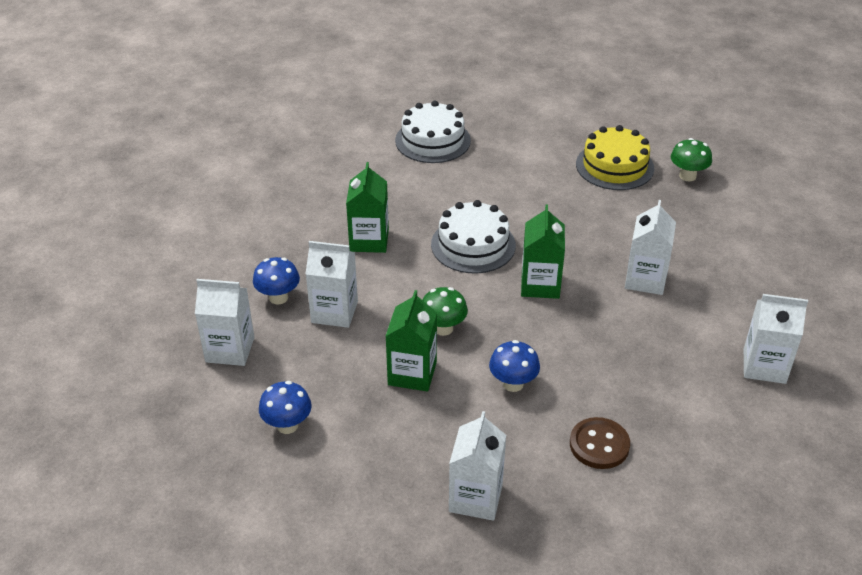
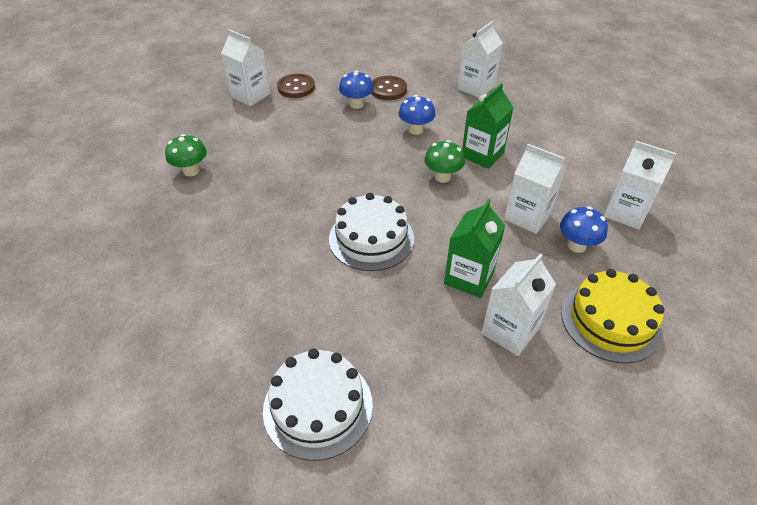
camera: 155 degrees left, 5 degrees up
(287, 425) = (584, 150): blue mushroom -> blue mushroom (356, 104)
(540, 285) = (343, 185): green carton -> none
(614, 166) = (157, 279): yellow cake -> yellow cake (610, 321)
(645, 279) = (260, 164): white carton -> white carton (510, 331)
(687, 176) = (108, 241): green mushroom -> green mushroom (191, 171)
(724, 402) = (296, 87): none -> brown button

